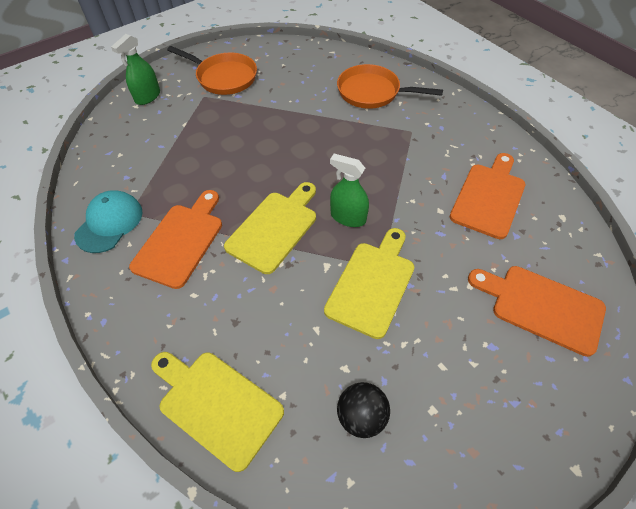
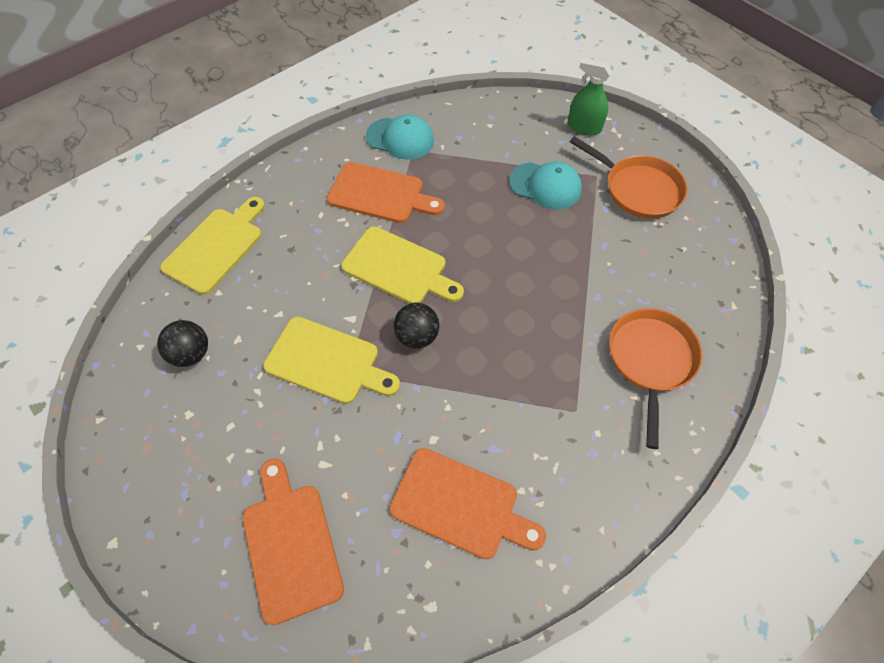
camera: 85 degrees right, 5 degrees up
(205, 125) = (545, 186): none -> turquoise cap
(224, 77) = (638, 189): orange pan -> orange pan turned 75 degrees counterclockwise
(348, 217) = (417, 336): green spray bottle -> black ball
(541, 307) = (290, 544): orange cutting board -> orange cutting board turned 45 degrees counterclockwise

